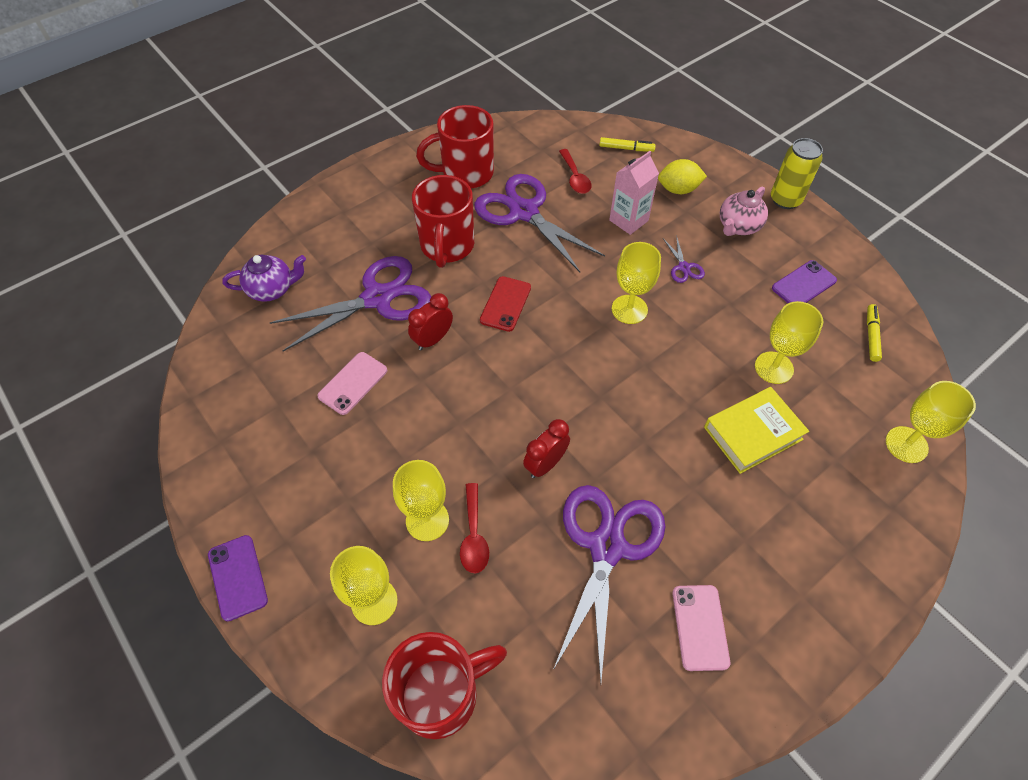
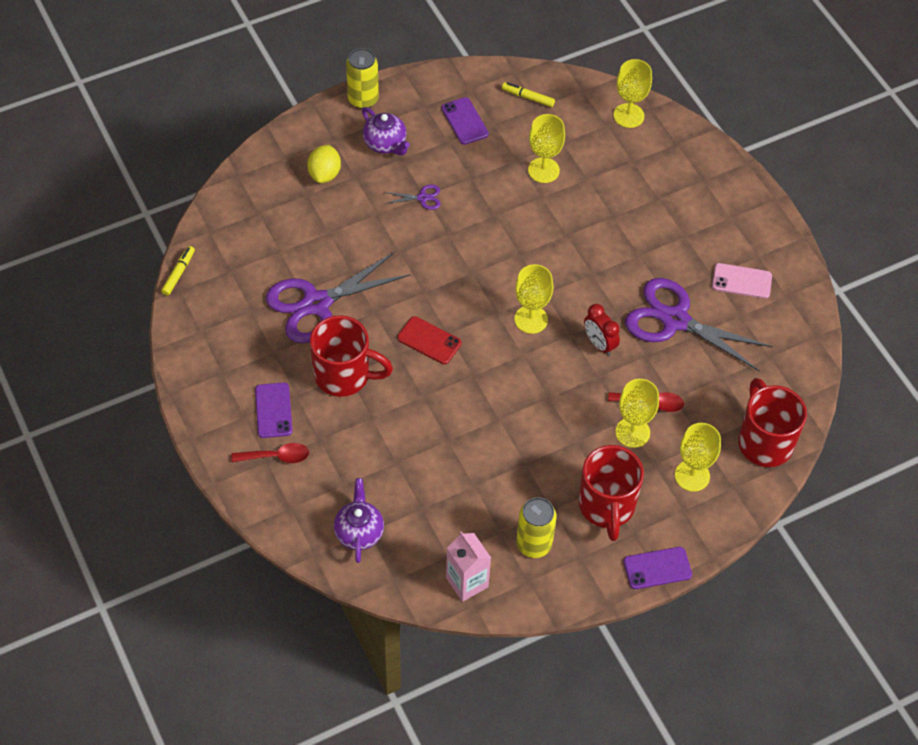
camera: 80 degrees left, 0 degrees up
(265, 439) = (534, 544): none -> yellow can
(353, 383) = (489, 472): pink phone -> none
(377, 298) = (395, 442): purple scissors -> none
(398, 205) = (273, 410): none -> purple phone
(433, 339) = (456, 403): red clock -> none
(465, 174) = (245, 343): red mug -> red mug (607, 507)
(575, 177) = (281, 251): red spoon -> red spoon (276, 456)
(626, 148) = (253, 199): yellow marker -> yellow marker (178, 273)
(628, 220) = (353, 223): pink carton -> pink carton (467, 582)
(629, 309) = (459, 250): yellow goblet -> yellow goblet (531, 319)
(738, 226) = (385, 144): pink teapot -> purple teapot
(752, 433) = (599, 203): yellow book -> none

